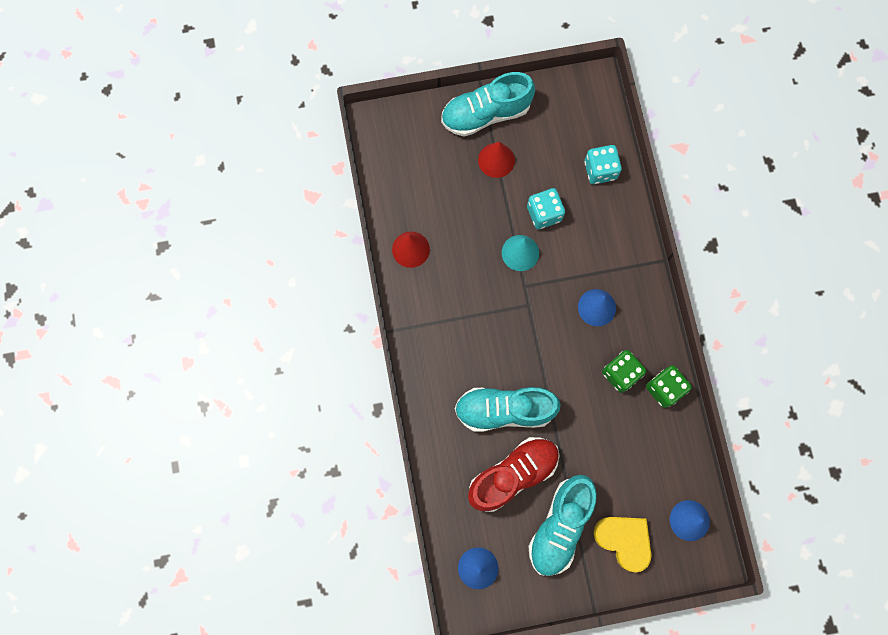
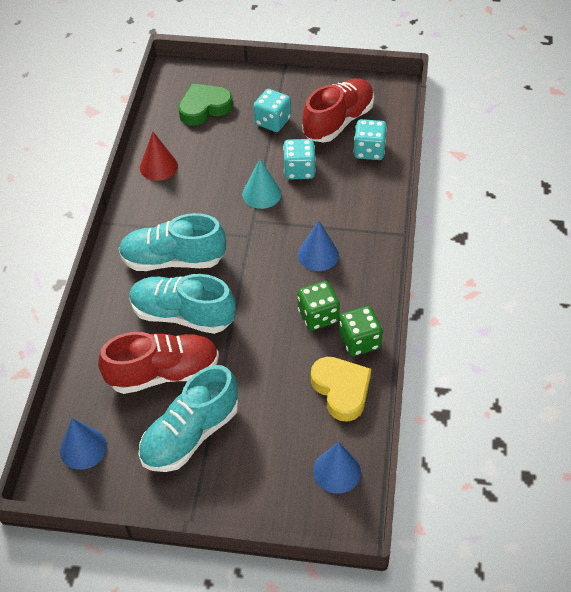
camera: 20 degrees right, 25 degrees down
(423, 162) = (204, 108): none -> green heart
(485, 114) = (279, 88): turquoise shoe -> turquoise shoe (173, 260)
(496, 160) = (272, 121): red cone -> turquoise dice
(558, 142) = (338, 122): none -> red shoe
(624, 540) = (254, 469): yellow heart -> yellow heart (341, 390)

